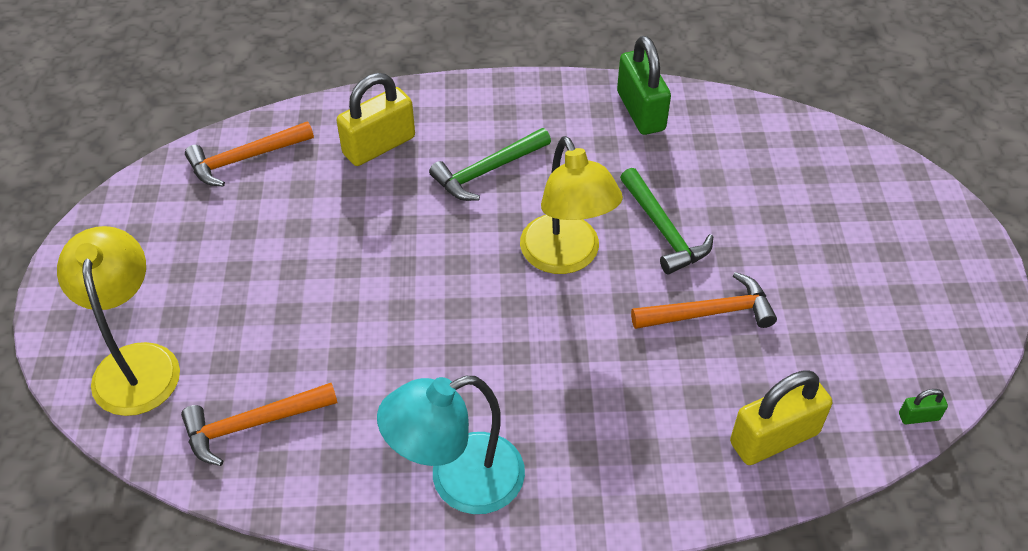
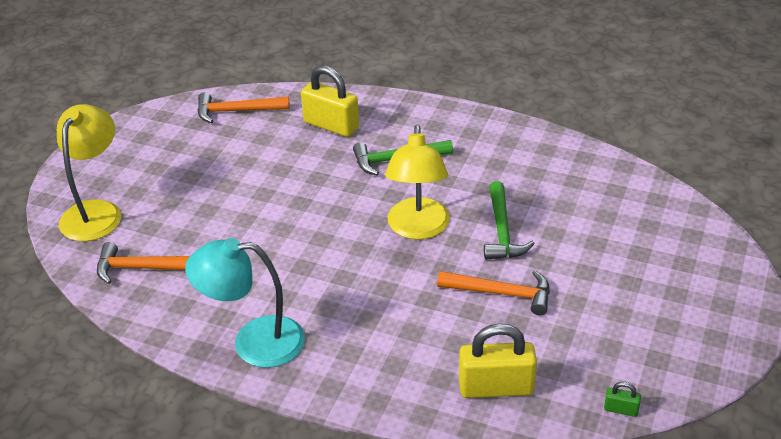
camera: 25 degrees right, 10 degrees down
(379, 145) = (331, 125): yellow padlock -> yellow padlock turned 45 degrees clockwise
(640, 111) = (537, 149): green padlock -> none

